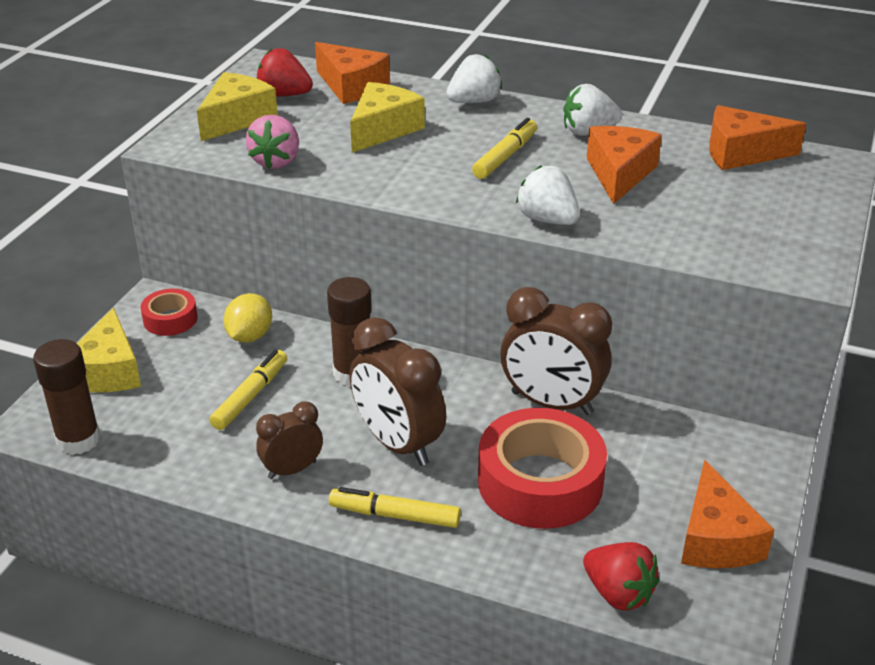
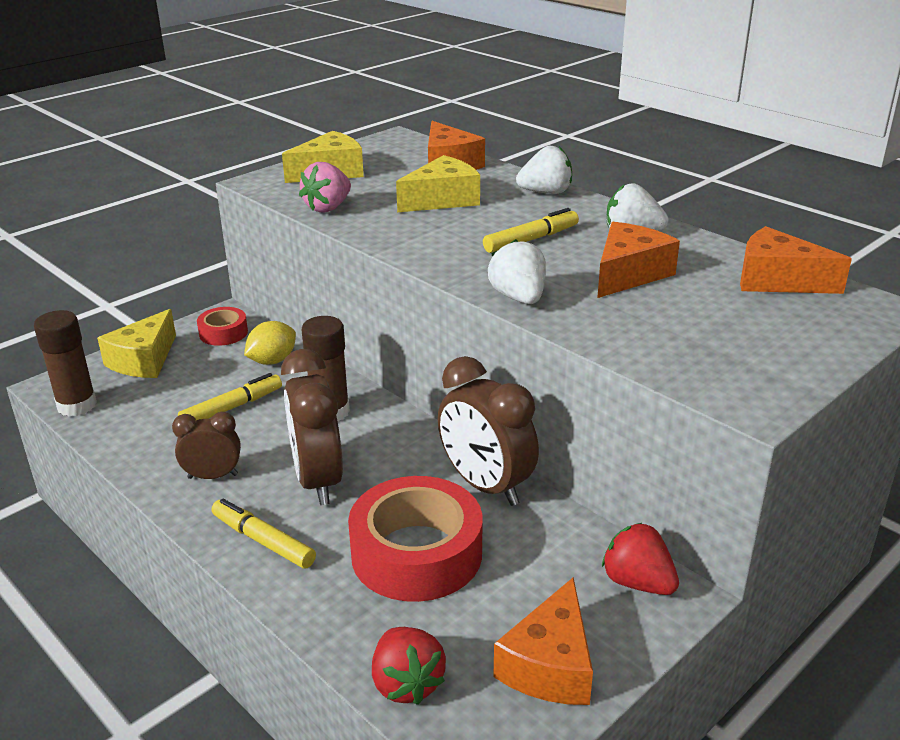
camera: 25 degrees right, 5 degrees down
(284, 95) = (386, 161): red strawberry -> red strawberry (637, 582)

